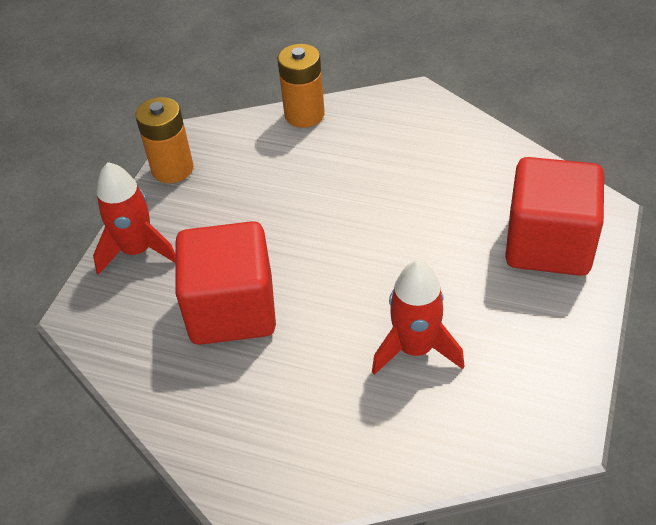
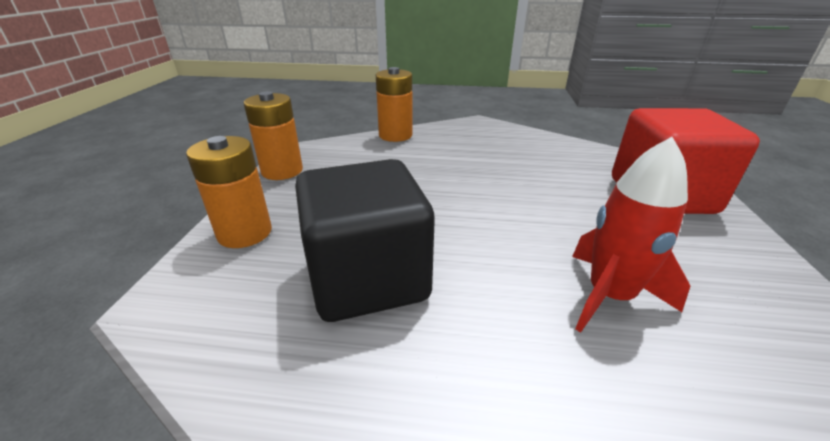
camera: 15 degrees left, 15 degrees down
(137, 251) = (245, 233): red rocket -> orange battery
(232, 310) = (368, 278): red cube -> black cube

